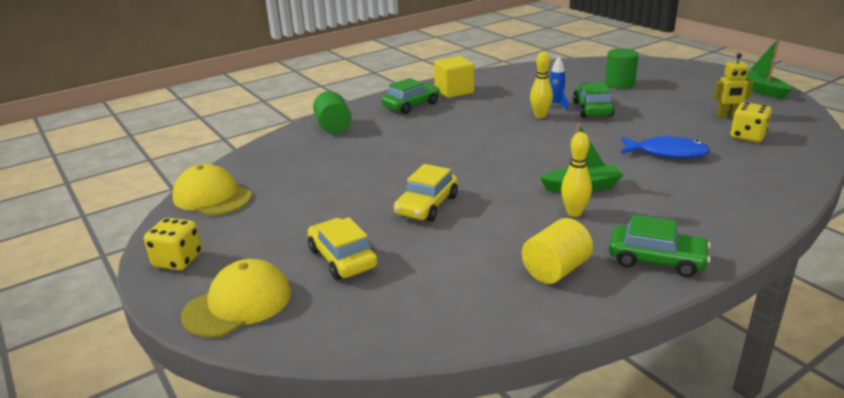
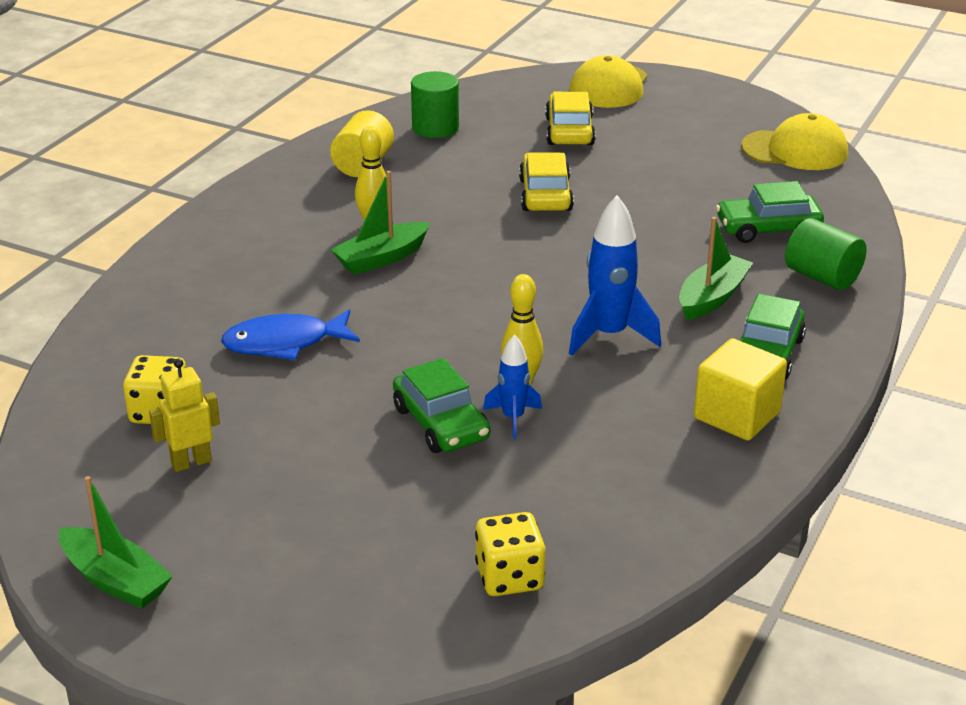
camera: 150 degrees right, 5 degrees up
(178, 260) = (714, 98): yellow dice -> yellow dice (509, 577)
(342, 258) = (569, 131): yellow car -> yellow car turned 120 degrees counterclockwise
(403, 129) = (712, 298): none -> green boat
(476, 124) = (609, 335): none -> blue rocket
(619, 83) = (423, 530): green cylinder -> green cylinder (435, 128)
(656, 259) = (270, 195): green car -> green car (768, 229)

